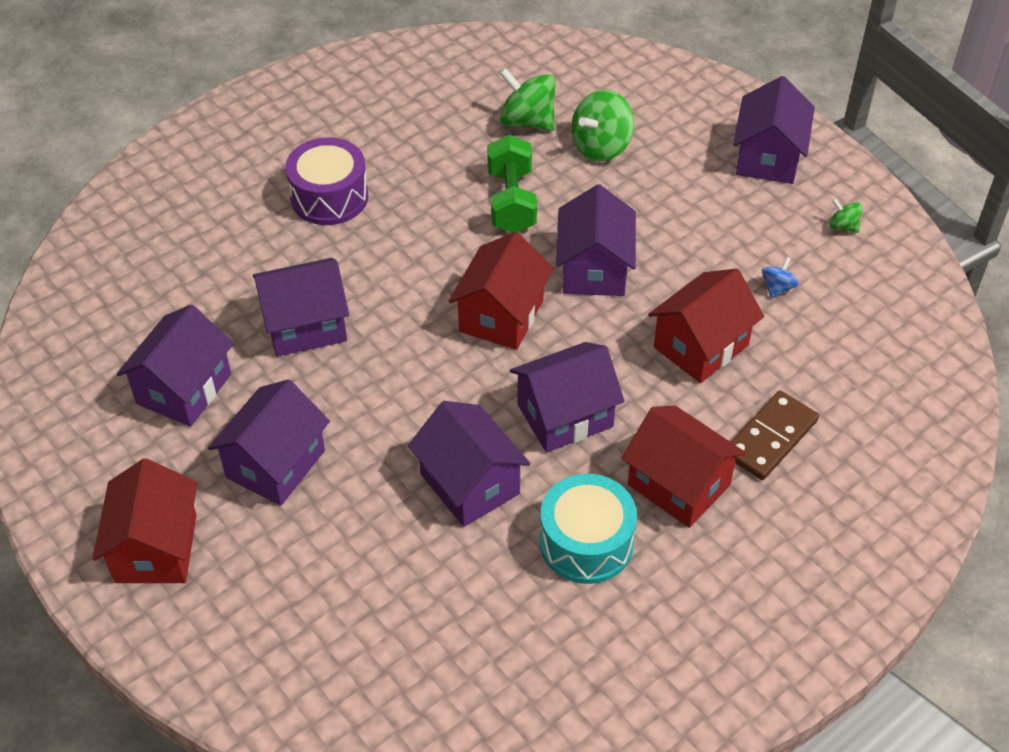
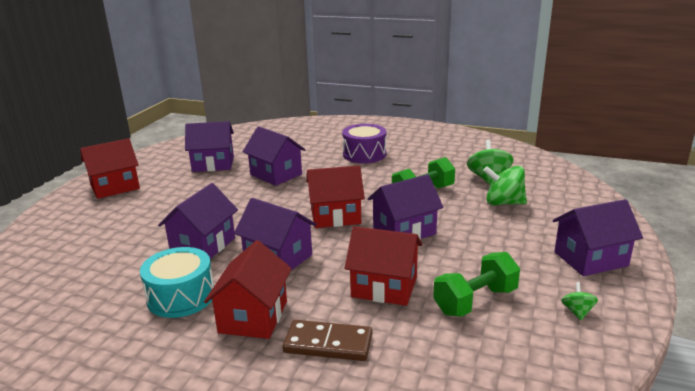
camera: 60 degrees right, 25 degrees down
(275, 464) = (182, 195): purple house -> none
(777, 288) = (475, 301): blue spinning top -> green dumbbell

